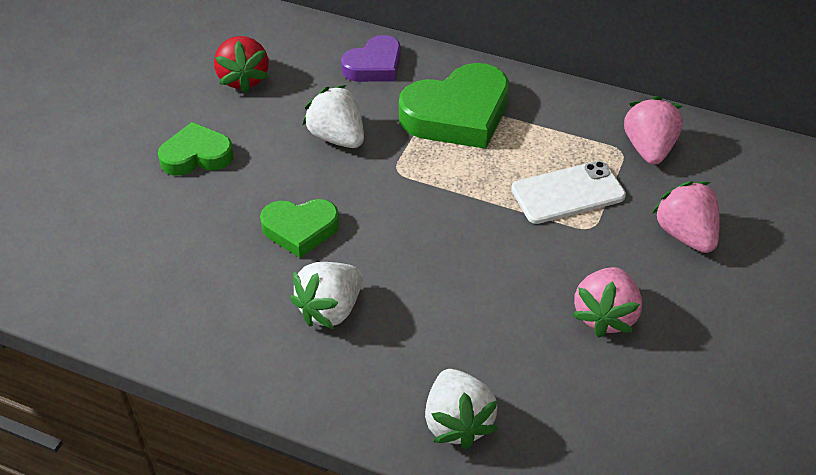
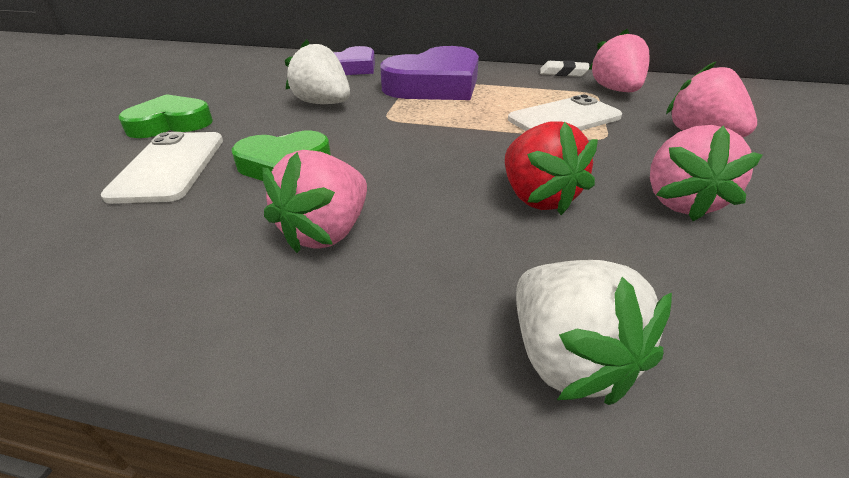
camera: 10 degrees left, 10 degrees down
(208, 219) = (170, 166): none -> white phone
(243, 79) = (231, 80): red strawberry -> red strawberry (537, 197)
(330, 309) = (327, 232): white strawberry -> pink strawberry
(457, 114) = (435, 85): green heart -> purple heart
(609, 105) = (563, 73): none -> white eraser

